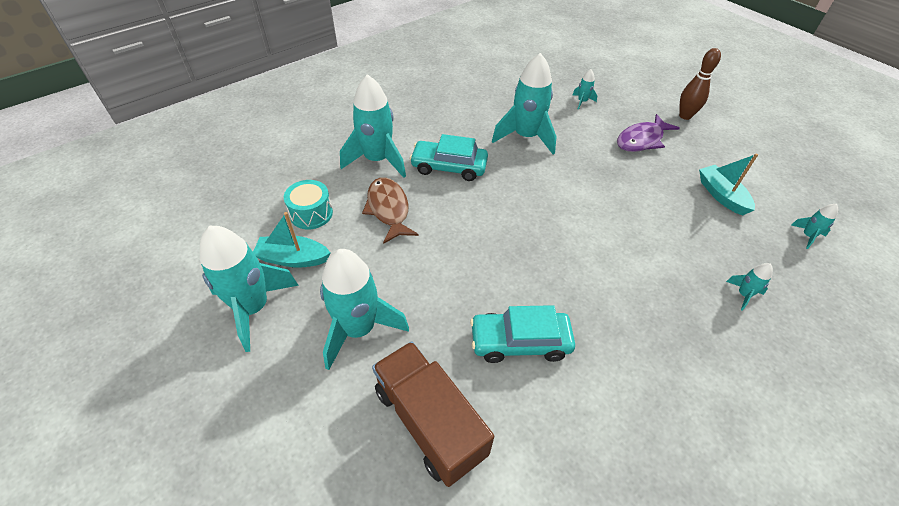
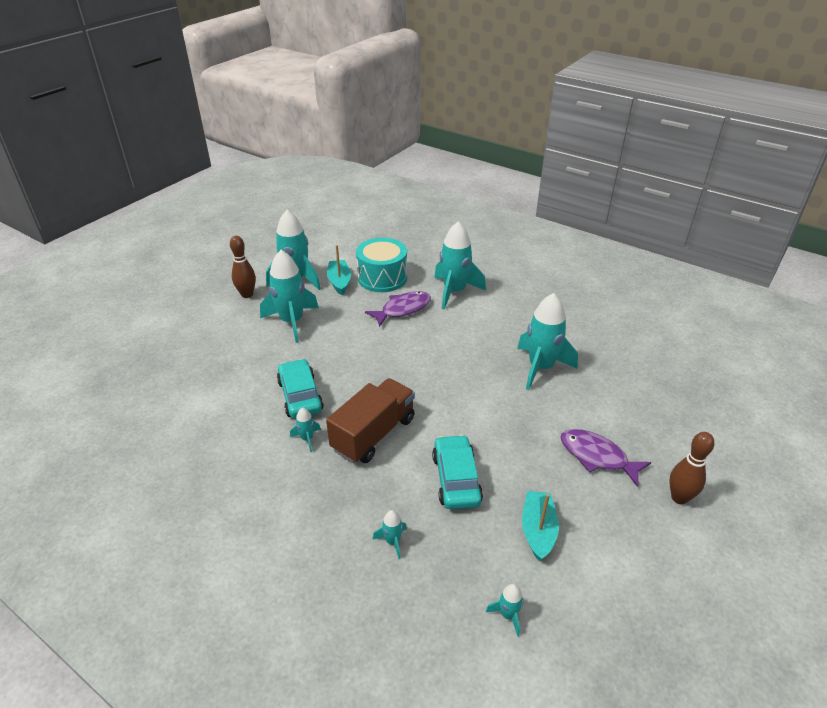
camera: 75 degrees right, 10 degrees down
(254, 382) = (247, 294): none -> brown bowling pin
(311, 213) = (382, 278): turquoise drum -> turquoise drum, size x1.60
(388, 209) = (403, 309): brown fish -> purple fish
(429, 421) = (232, 365): brown truck -> brown truck (373, 434)
(449, 167) = (468, 329): turquoise car -> turquoise car (456, 479)
(582, 102) = (634, 402): turquoise rocket -> turquoise rocket (307, 439)
(721, 195) = (538, 530): turquoise boat -> turquoise boat turned 45 degrees counterclockwise

